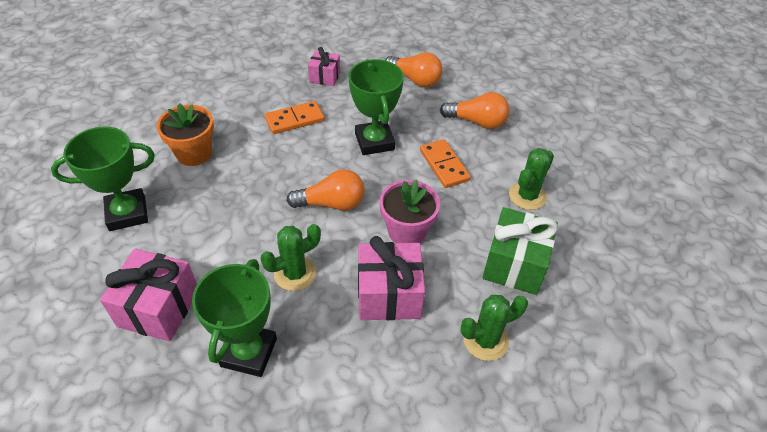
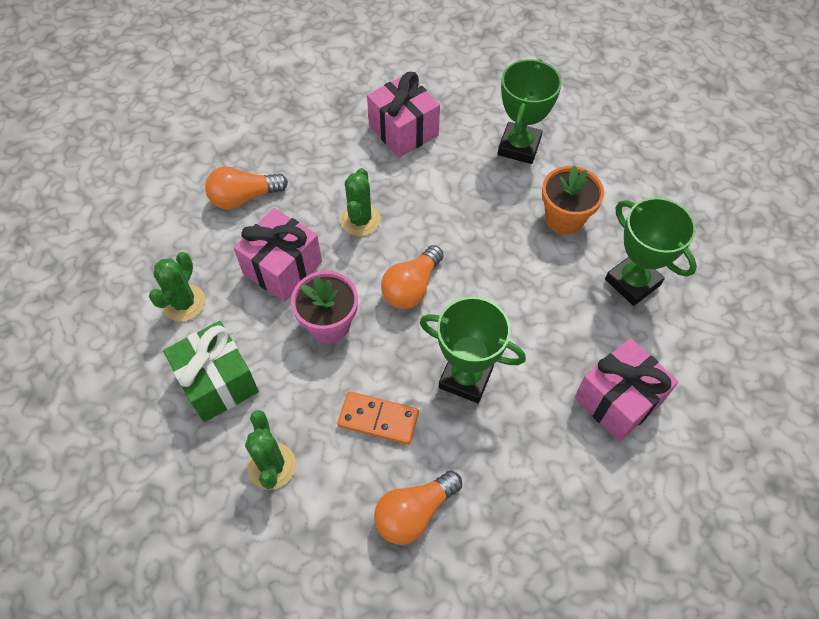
camera: 130 degrees right, 10 degrees up
(249, 352) = (319, 161): green trophy -> green trophy (632, 282)
(294, 119) = (557, 325): orange domino -> none
(324, 77) = (618, 400): pink gift -> pink gift, size x1.73
(415, 79) = (544, 503): orange light bulb -> orange light bulb (244, 198)

